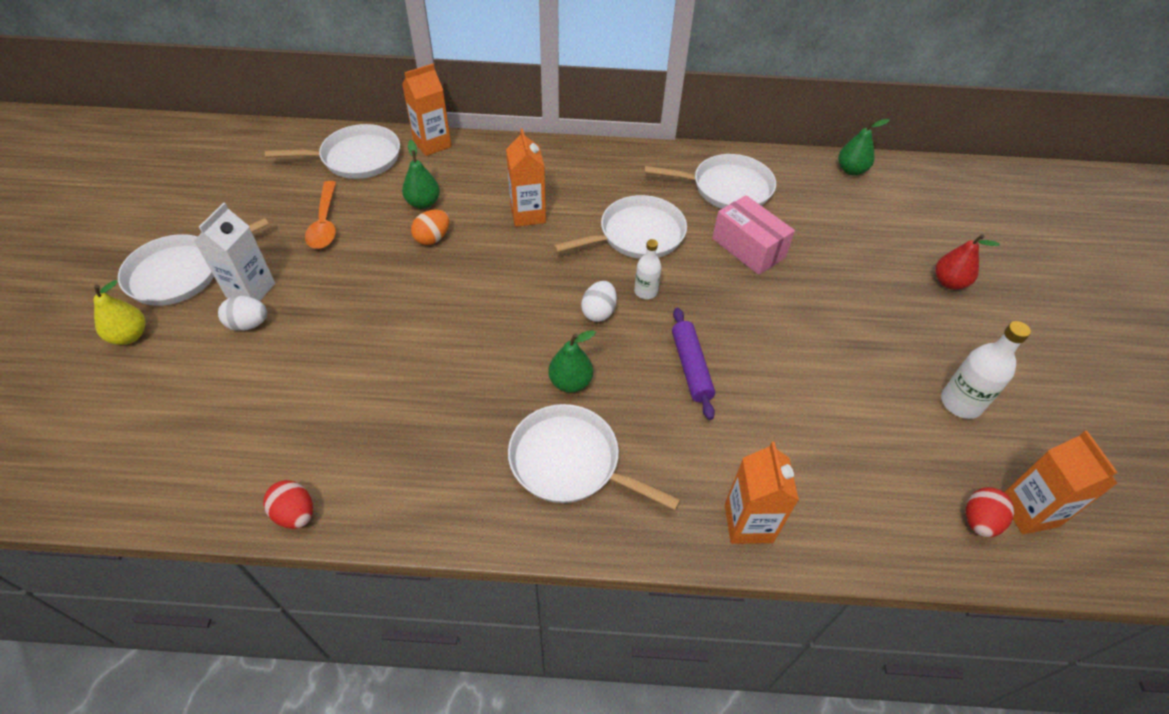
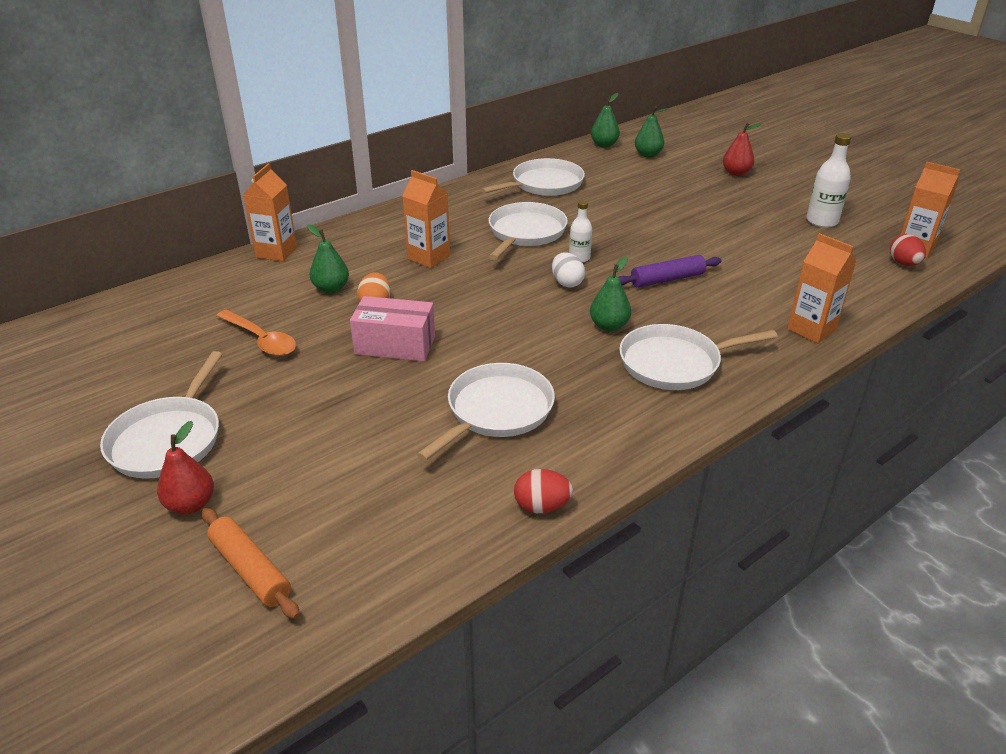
camera: 40 degrees left, 15 degrees down
(95, 413) = (250, 570): none -> orange rolling pin
(130, 336) = (191, 505): yellow pear -> red pear
(248, 324) = (302, 432): white egg -> none
(251, 290) = (264, 412): white carton -> none
(357, 158) = (219, 289): white pan -> white pan (496, 411)
(691, 367) = (667, 279): purple rolling pin -> purple rolling pin turned 60 degrees counterclockwise
(748, 248) = (605, 207): pink box -> pink box (395, 345)
(881, 206) = (648, 155): none -> green pear

